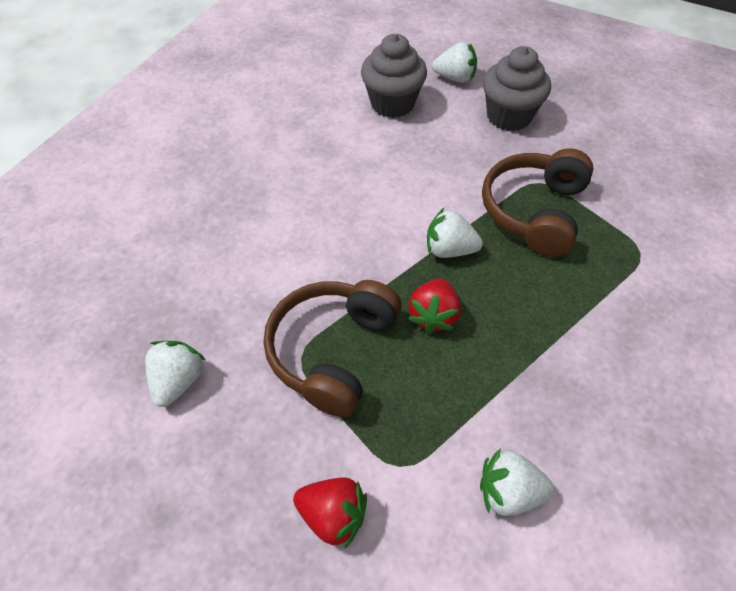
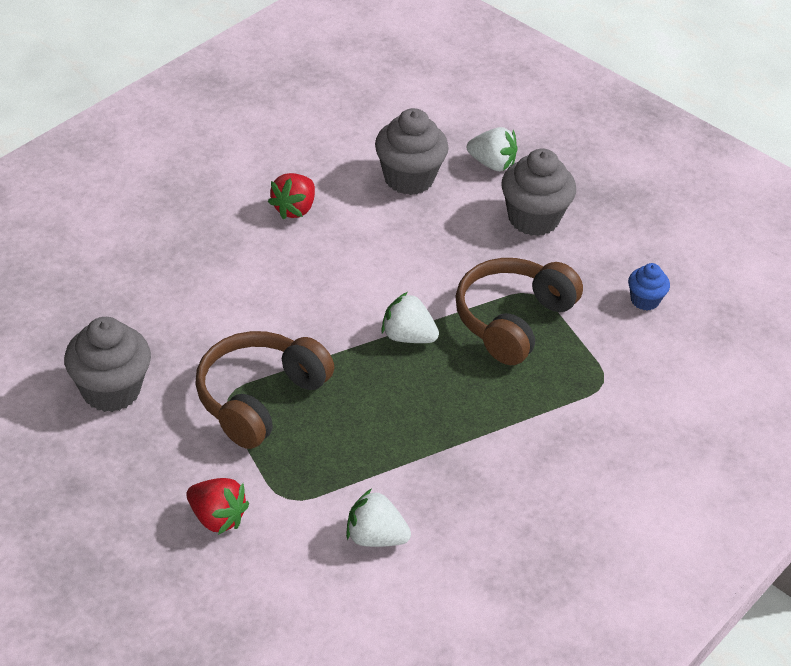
camera: 10 degrees right, 10 degrees down
(178, 381) = (111, 390): white strawberry -> grey cupcake
(433, 315) = (366, 390): red strawberry -> red strawberry (294, 209)
(634, 167) = (644, 300): none -> blue cupcake

